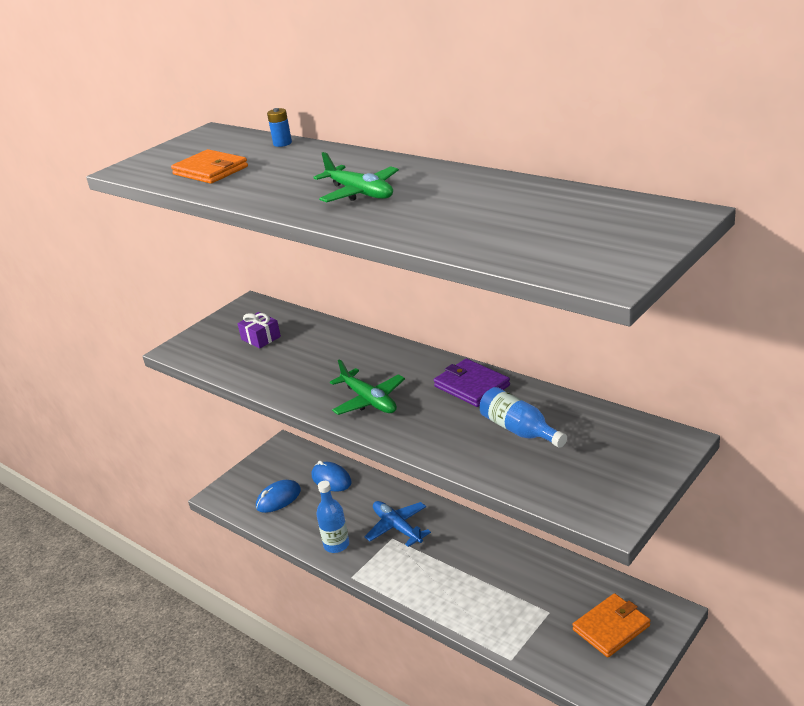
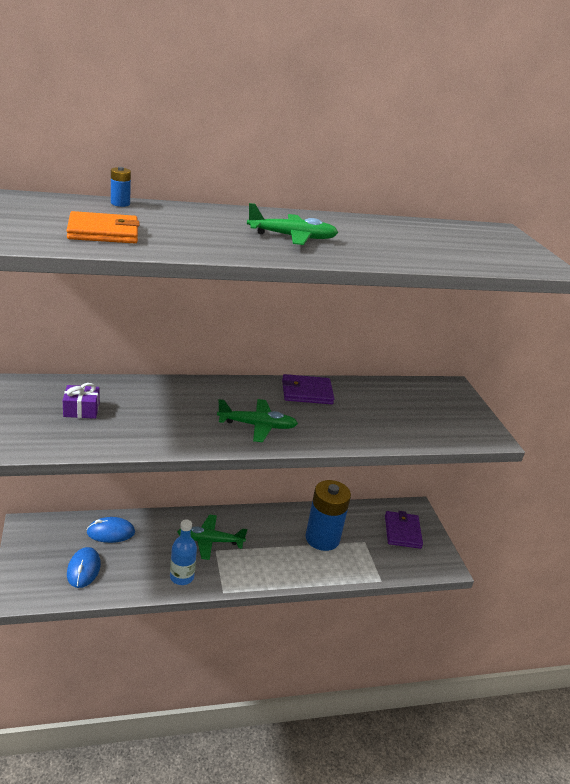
camera: 60 degrees left, 0 degrees up
(397, 527) = (210, 541): blue plane -> green plane
(506, 583) = (322, 538): none -> blue battery
(519, 430) = (377, 409): blue bottle -> none
(611, 627) = (402, 531): orange wallet -> purple wallet

